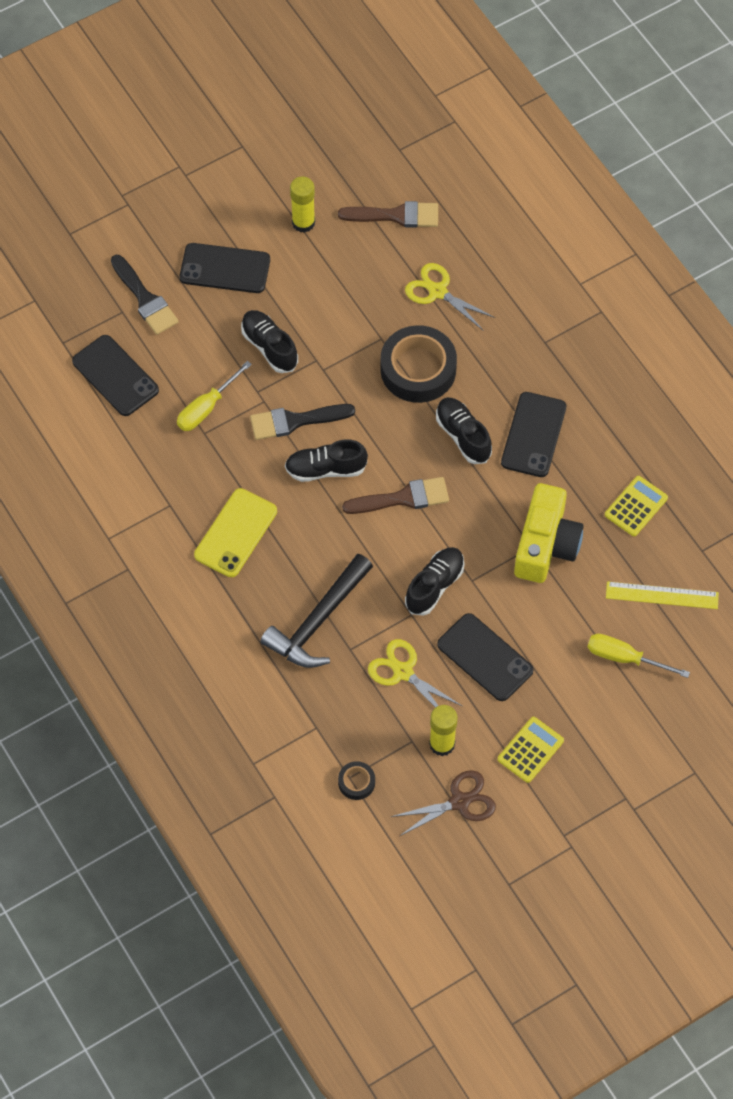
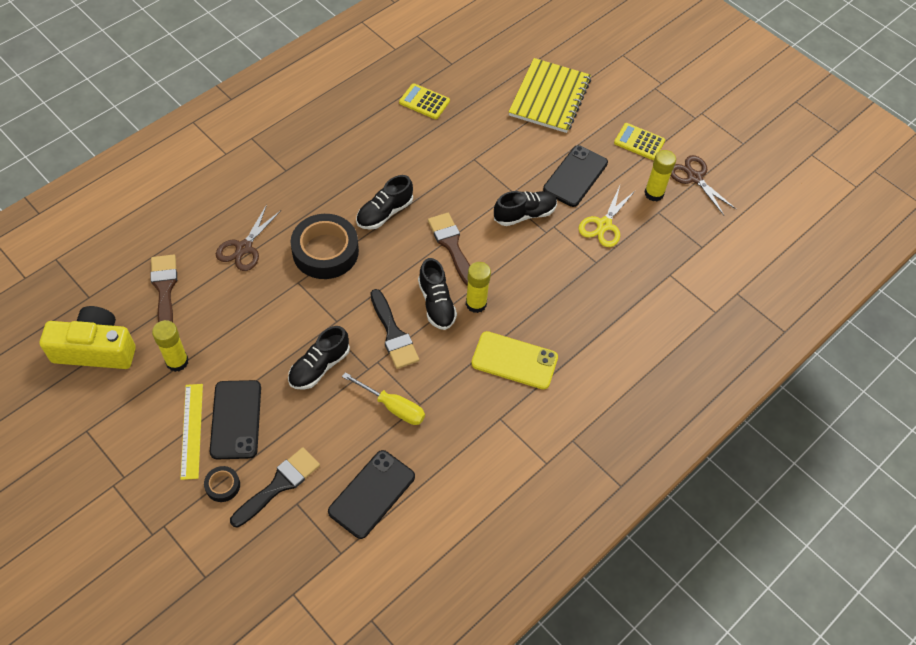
camera: 105 degrees left, 5 degrees down
(317, 509) = (476, 304): none -> yellow glue stick
(318, 621) = (579, 287): black hammer -> none
(356, 782) = (704, 242): black tape -> black tape (222, 485)
(434, 586) = (524, 214): black shoe -> black shoe turned 135 degrees clockwise
(437, 291) = (244, 248): yellow scissors -> brown scissors
(533, 435) = (374, 168): black phone -> none
(545, 544) = (470, 150): yellow camera -> yellow camera (95, 349)
(624, 658) = (549, 97): yellow screwdriver -> yellow notebook
(662, 595) = (494, 82): yellow ruler -> yellow ruler (192, 430)

